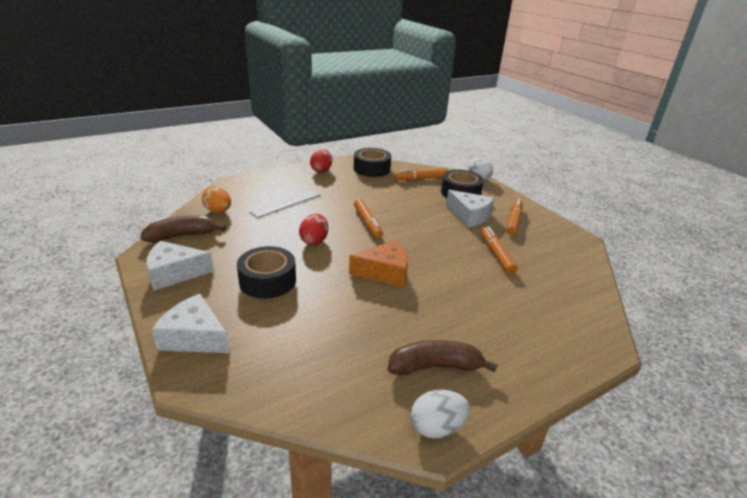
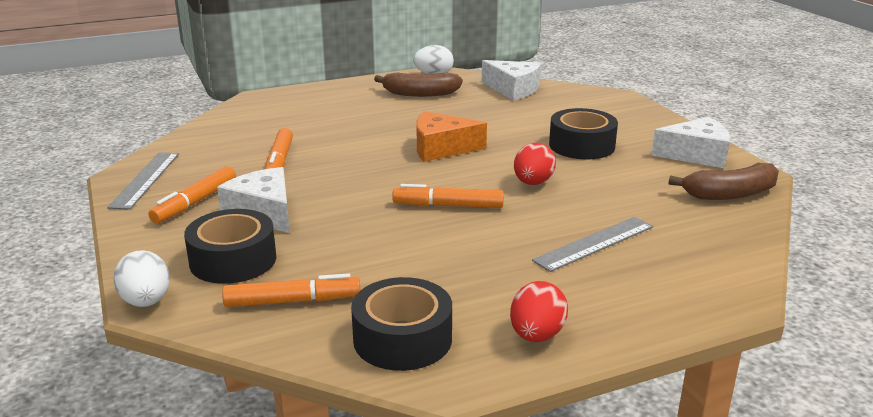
camera: 170 degrees left, 5 degrees down
(194, 337) = (631, 113): white cheese -> white cheese (513, 89)
(218, 211) = (709, 231): orange egg -> none
(367, 223) = (448, 205): orange marker -> orange marker turned 75 degrees counterclockwise
(563, 236) = (145, 179): none -> grey ruler

